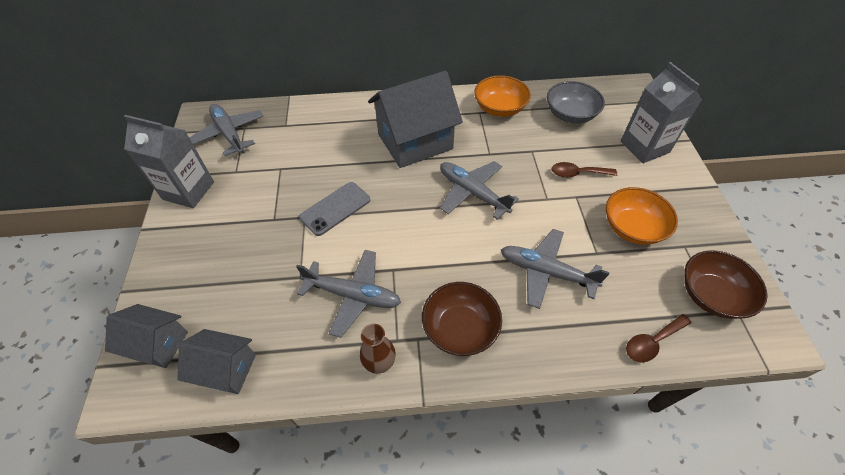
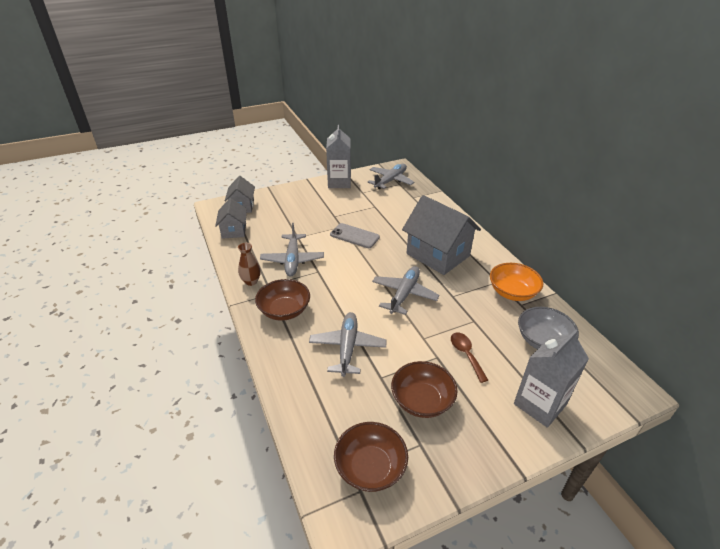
camera: 70 degrees right, 15 degrees down
(632, 227) = (422, 400): orange bowl -> brown bowl
(652, 342) = (306, 422): brown spoon -> none

